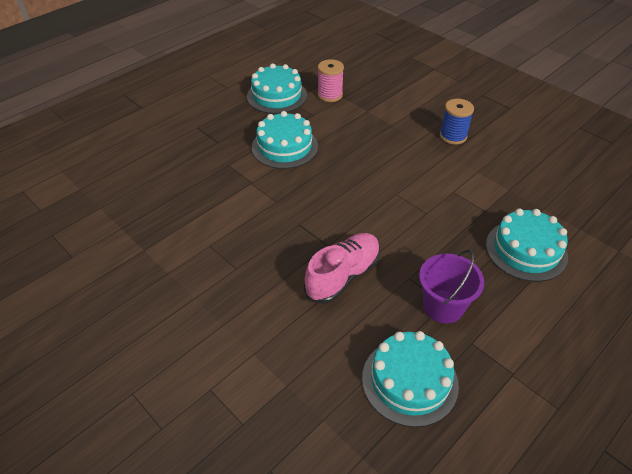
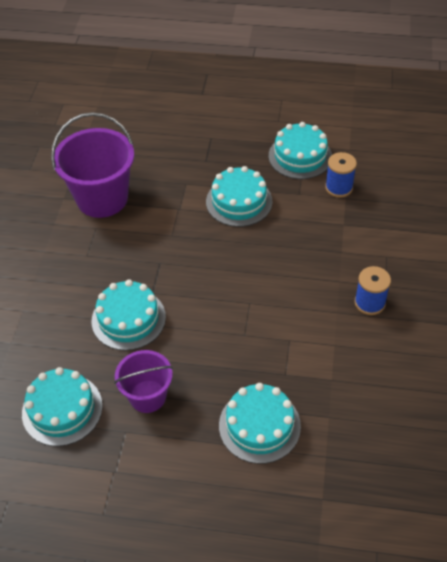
camera: 55 degrees right, 5 degrees up
(179, 223) = (102, 198): none -> purple bucket
(330, 95) = (339, 187): pink spool -> blue spool
(343, 276) = (128, 319): pink shoe -> turquoise cake

